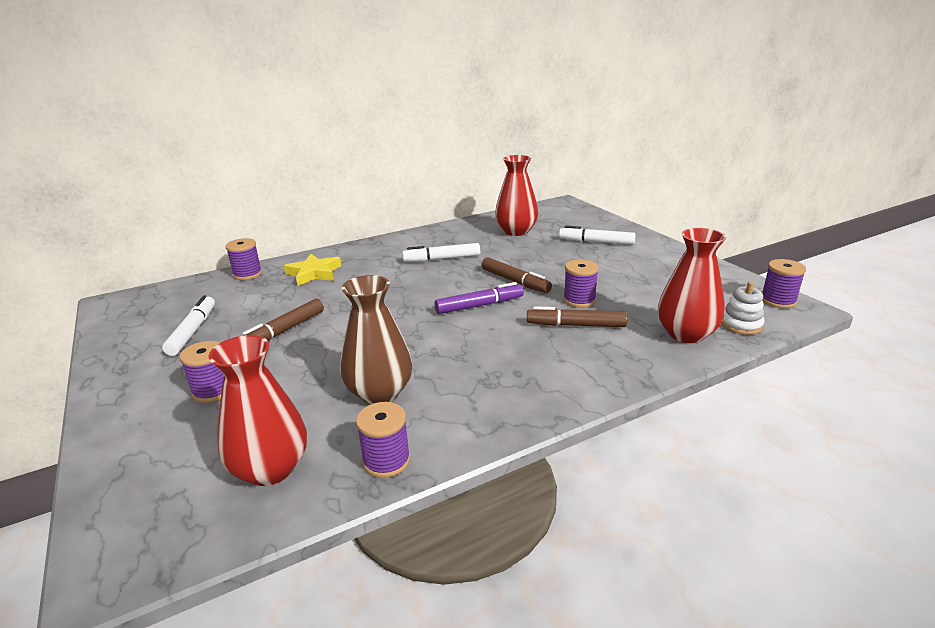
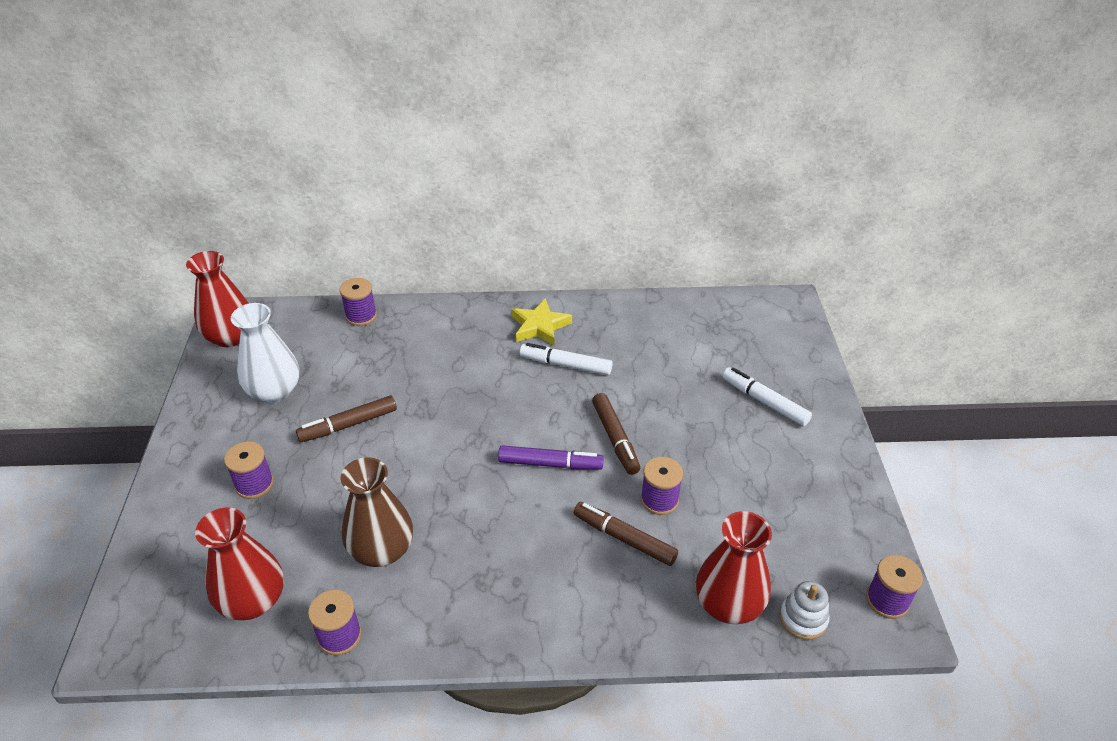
camera: 25 degrees right, 15 degrees up
(193, 331) = (274, 391): white marker -> white vase
(314, 273) = (423, 339): yellow star -> yellow star (539, 326)
(516, 231) = (685, 343): red vase -> red vase (230, 337)

